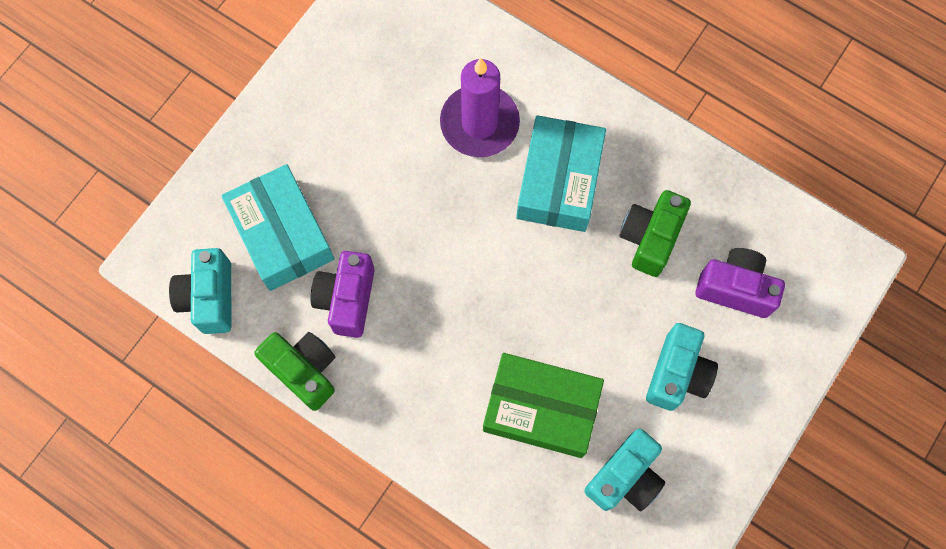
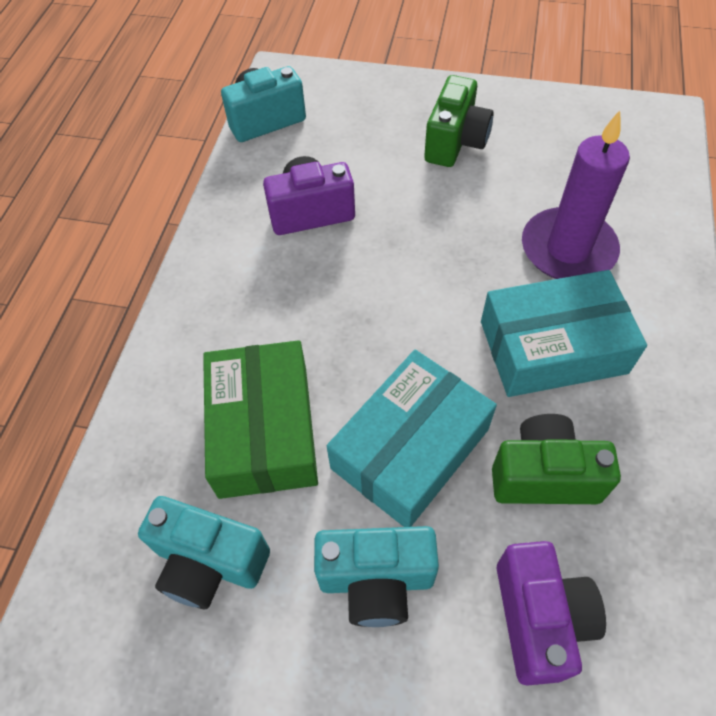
camera: 70 degrees right, 15 degrees down
(282, 234) = (351, 144): turquoise box -> turquoise box (410, 448)
(304, 371) = (223, 207): green camera -> green camera (455, 142)

